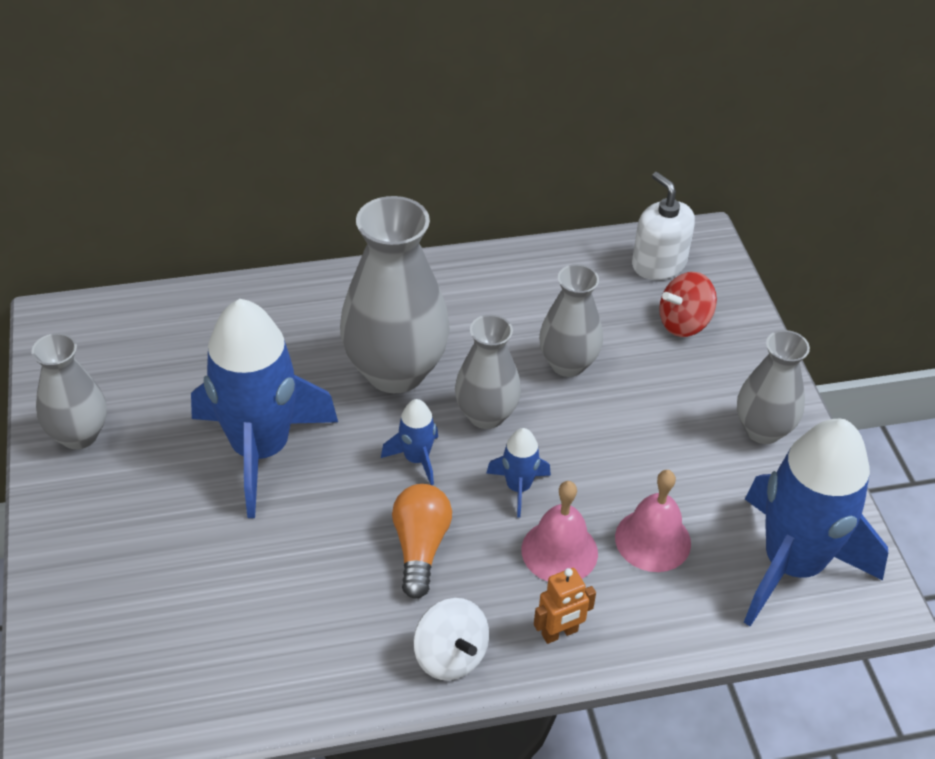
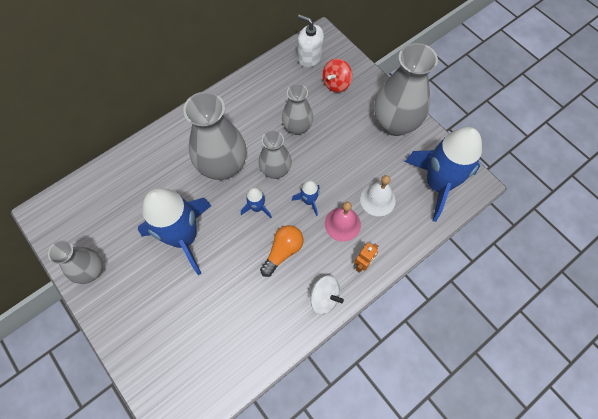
camera: 25 degrees left, 20 degrees up
(420, 547) = (283, 251): orange light bulb -> orange light bulb turned 60 degrees clockwise
(653, 540) = (377, 199): pink bell -> white bell
(762, 430) = (395, 124): grey vase -> grey vase, size x1.68

